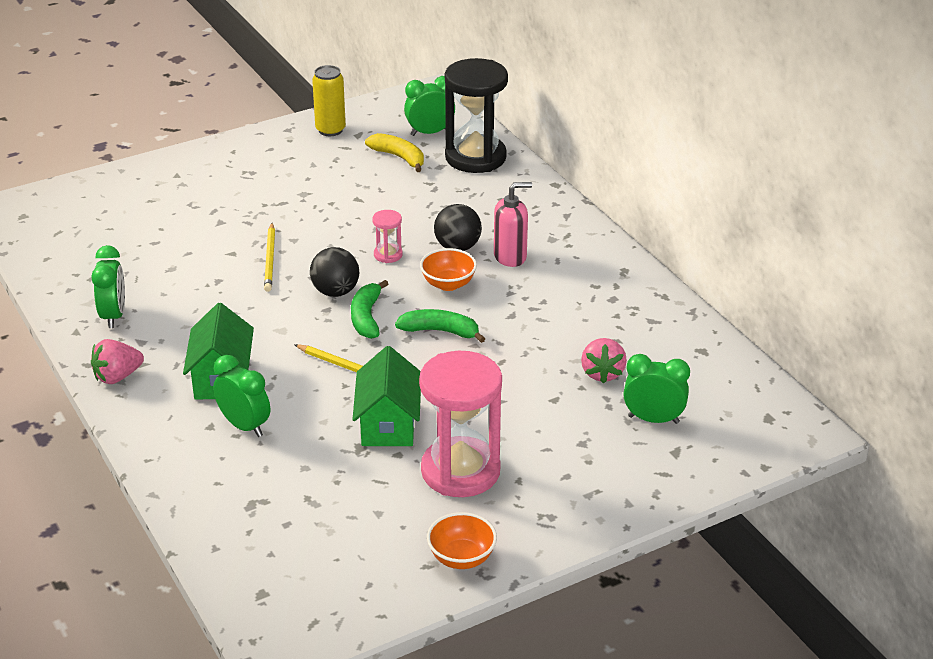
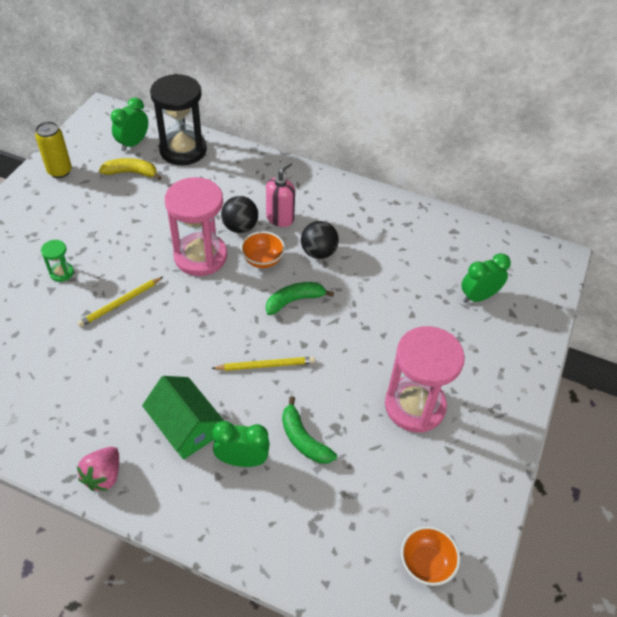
camera: 40 degrees left, 15 degrees up
(113, 316) = (46, 420): green clock -> none
(243, 213) = (62, 273): none -> green hourglass
(270, 259) = (121, 303): yellow pencil -> yellow pencil turned 90 degrees clockwise
(335, 292) = (194, 306): black ball -> black ball (318, 252)
(366, 317) = (236, 316): green banana -> green banana (303, 439)
(388, 255) = (200, 256): pink hourglass -> pink hourglass, size x2.31
(388, 424) = (335, 396): green house -> none
(461, 558) = (482, 475): orange bowl -> orange bowl (426, 563)
(602, 373) = (419, 279): pink strawberry -> none

